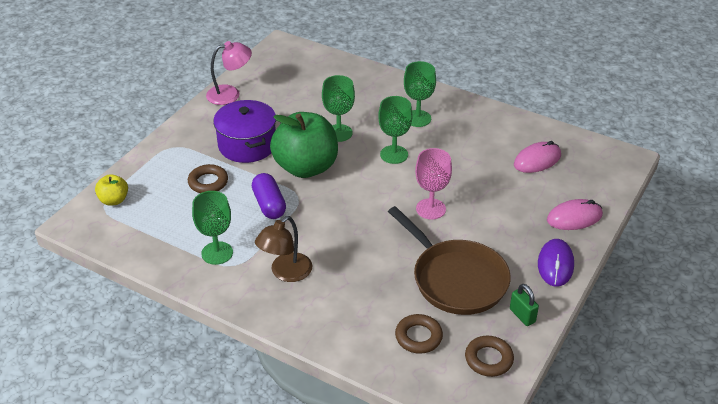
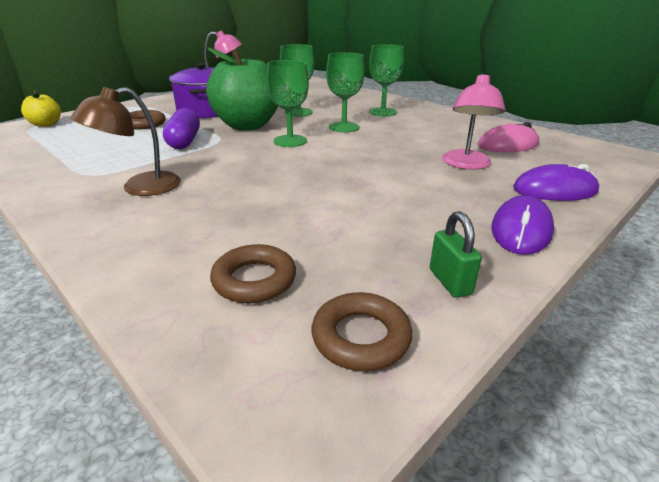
camera: 15 degrees right, 10 degrees down
(217, 253) = (87, 164): green goblet -> green goblet (290, 141)
(430, 209) = (360, 163): pink goblet -> none
(455, 279) = (357, 223): brown pan -> none
(510, 196) = (466, 165): none -> pink lamp
(574, 217) = (554, 190): pink mouse -> purple mouse

